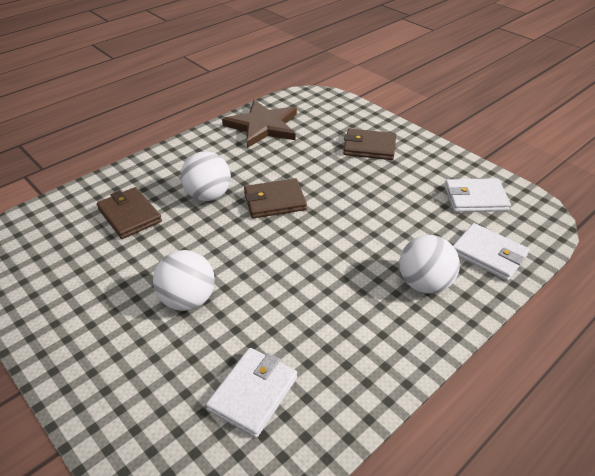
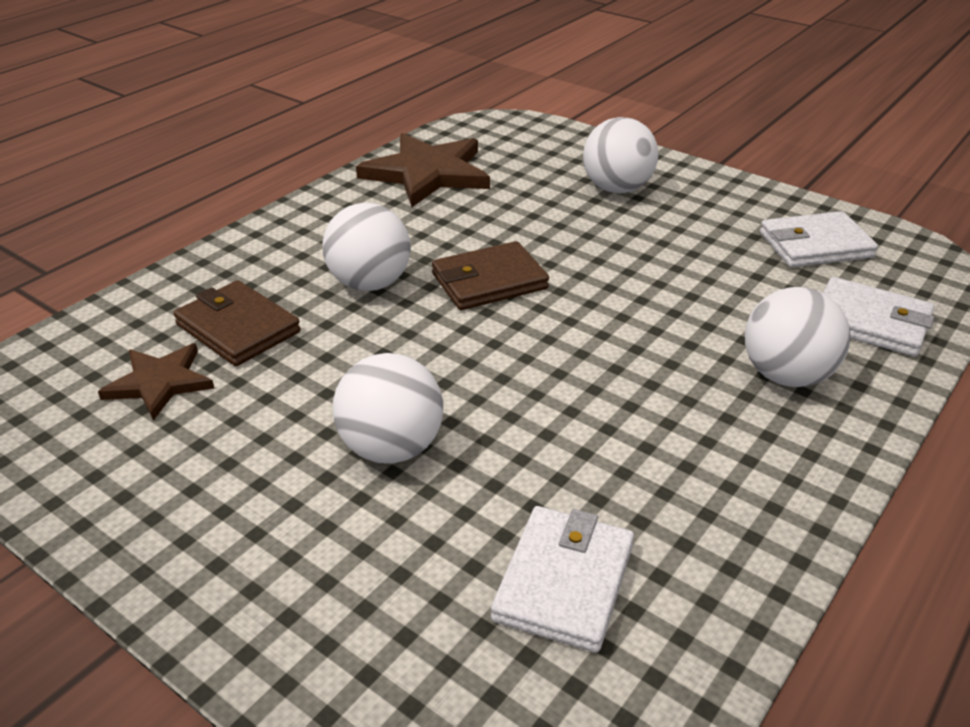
camera: 10 degrees left, 5 degrees down
(80, 244) = (160, 383): none -> brown star
(369, 147) = (617, 189): brown wallet -> white ball

